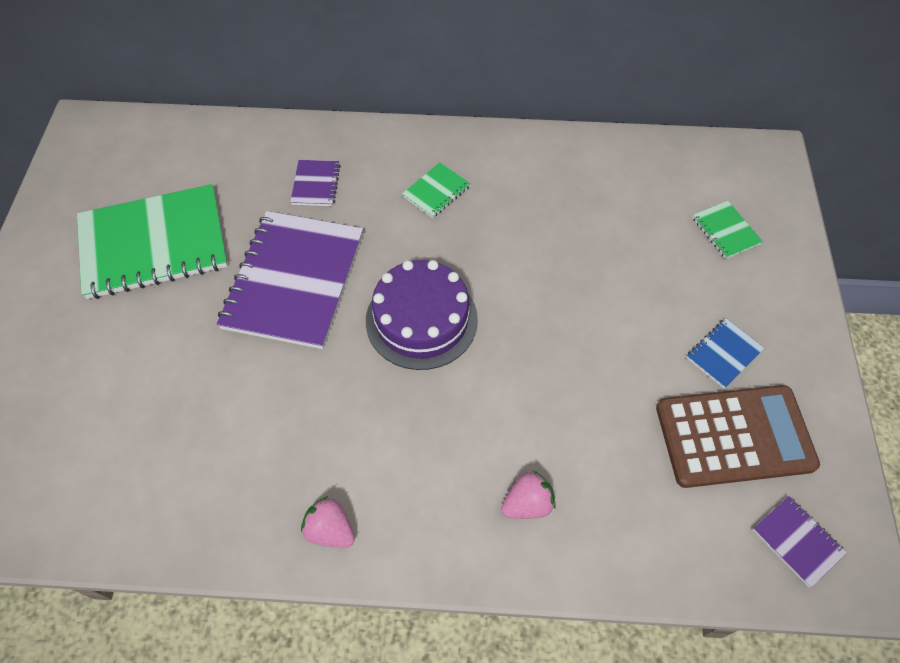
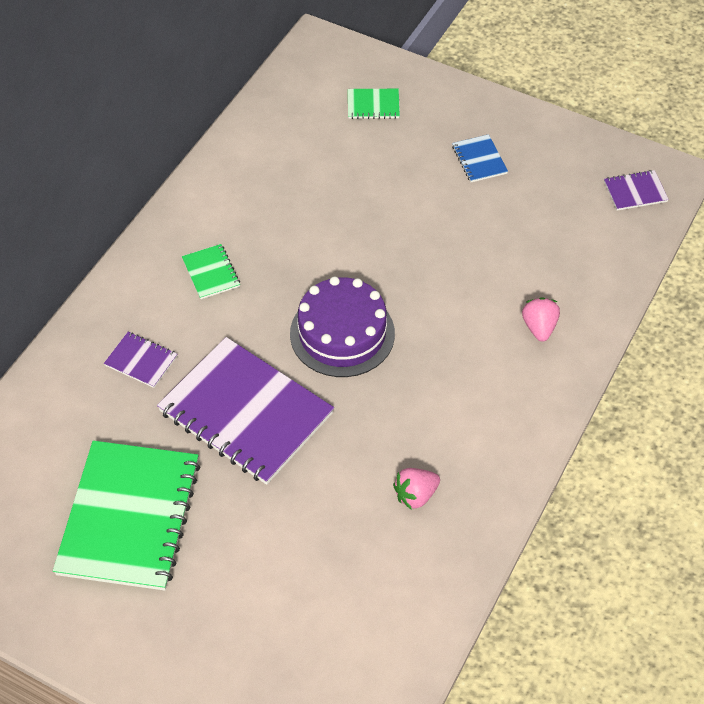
camera: 65 degrees left, 5 degrees down
(330, 530) = (501, 460): pink strawberry -> pink strawberry (415, 495)
(734, 436) = (546, 186): brown calculator -> none

